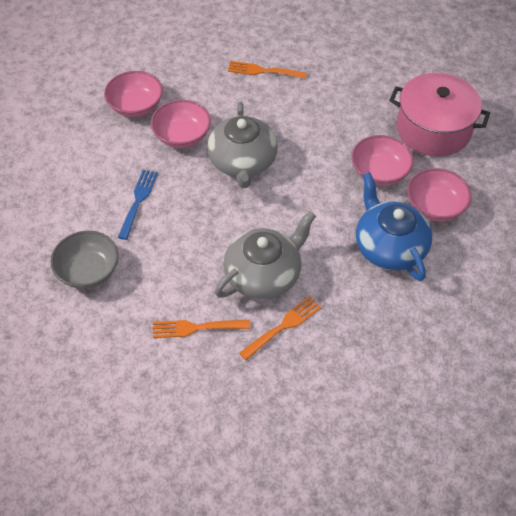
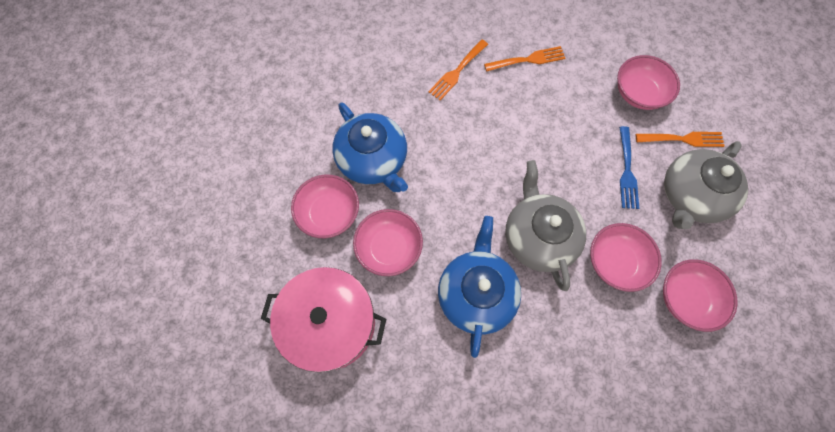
camera: 170 degrees right, 15 degrees up
(88, 271) = (639, 93): grey bowl -> pink bowl
(263, 71) = (553, 390): orange fork -> orange fork (683, 139)
(264, 274) = (484, 114): grey teapot -> grey teapot (691, 196)
(308, 132) = (476, 293): none -> blue teapot

